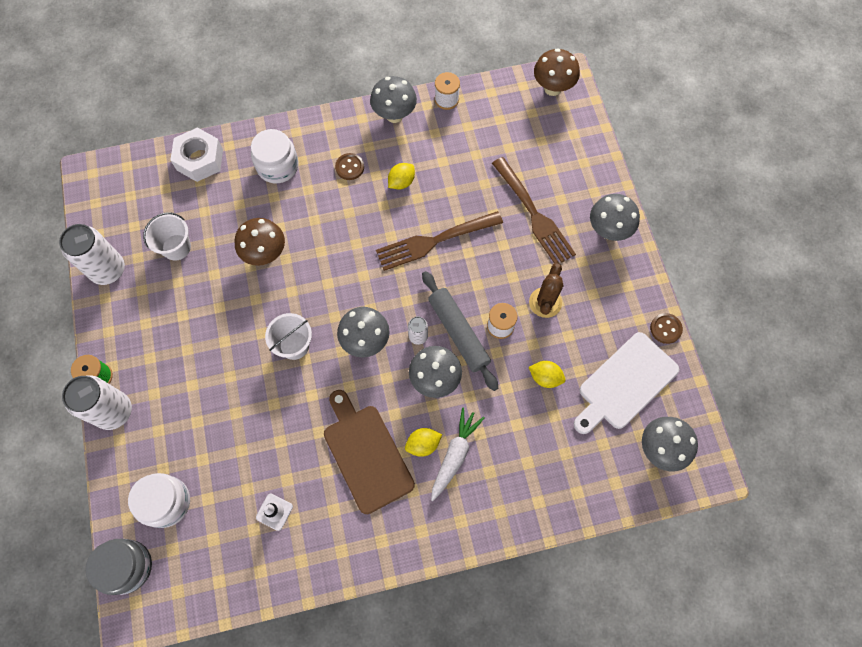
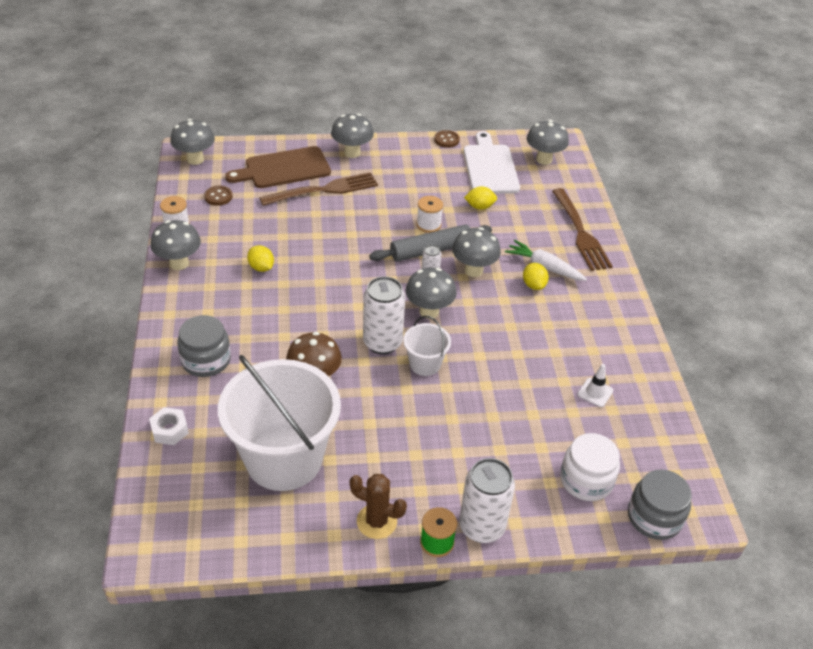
camera: 85 degrees left, 25 degrees down
(108, 270) = (296, 530): white can -> white can (382, 342)
(176, 247) = (284, 459): white bucket -> white bucket, size x2.22
(200, 159) = (169, 430): white nut -> white nut, size x0.62
(277, 166) = (206, 360): white jar -> grey jar
(349, 167) = (229, 303): brown button -> brown button (218, 196)
(366, 454) = (541, 323): brown cutting board -> brown cutting board (283, 169)
(435, 240) = (333, 253): brown fork -> brown fork (580, 232)
(545, 302) = (411, 196): brown cactus -> brown cactus (376, 521)
(545, 377) = (479, 207): yellow lemon -> yellow lemon turned 60 degrees clockwise
(552, 88) = (195, 159): brown mushroom -> grey mushroom
(625, 383) = (490, 167): white cutting board -> white cutting board turned 150 degrees counterclockwise

